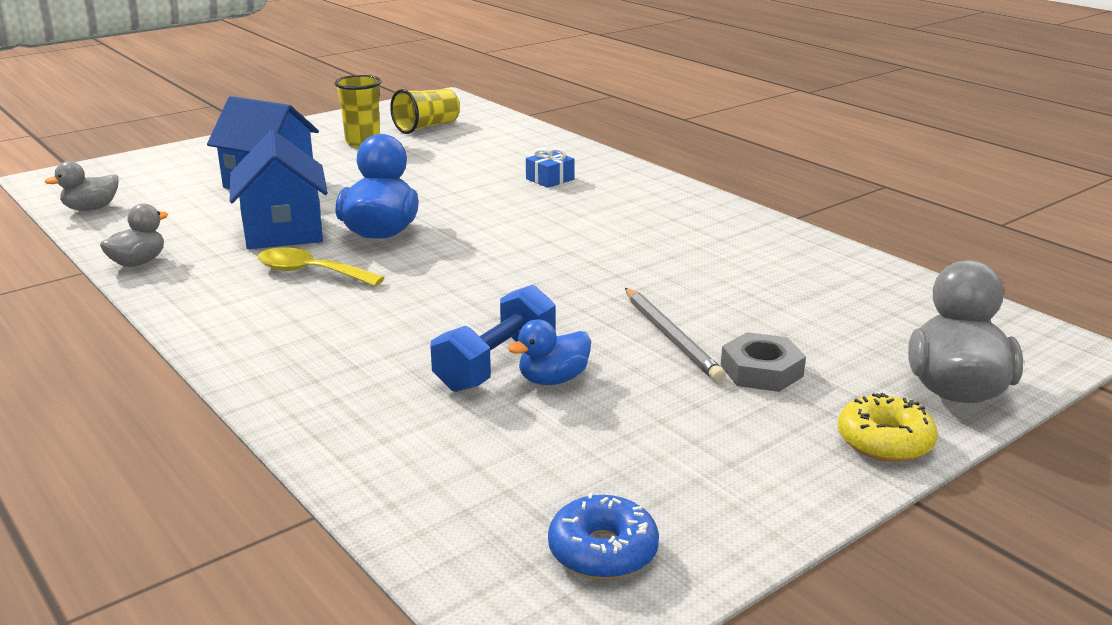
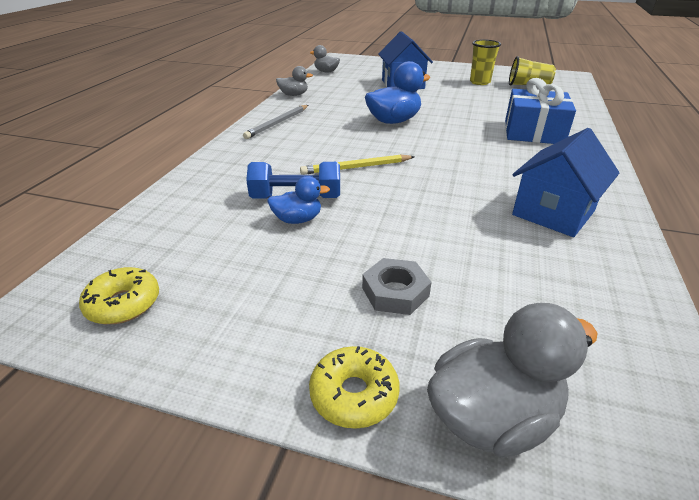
camera: 55 degrees right, 10 degrees up
(284, 232) = (361, 105): blue house -> blue house (553, 213)
(310, 272) = (331, 124): yellow spoon -> none
(475, 301) = (356, 167): none -> yellow pencil
(550, 179) = (533, 132): blue gift -> blue gift, size x2.17
(553, 379) = (298, 220): blue duck -> blue duck turned 150 degrees clockwise
(603, 551) = (123, 304): blue donut -> yellow donut
(671, 337) = (396, 239): grey pencil -> grey pencil (278, 123)

